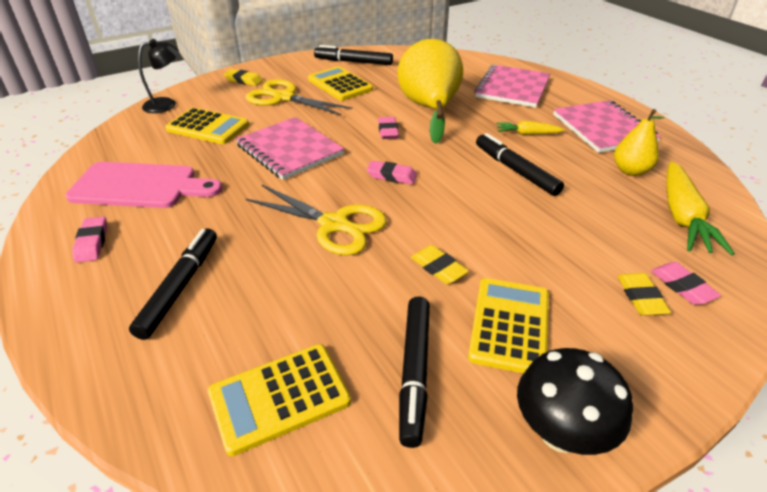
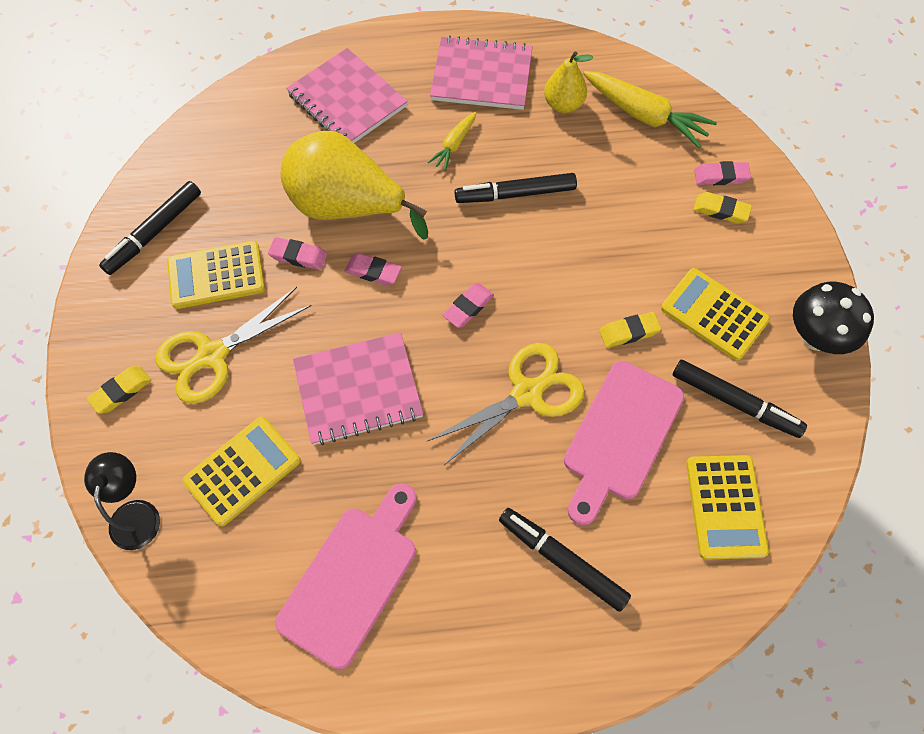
camera: 65 degrees left, 25 degrees up
(92, 243) = (447, 643): pink eraser -> pink eraser (298, 256)
(323, 291) = (620, 436): none -> pink cutting board

